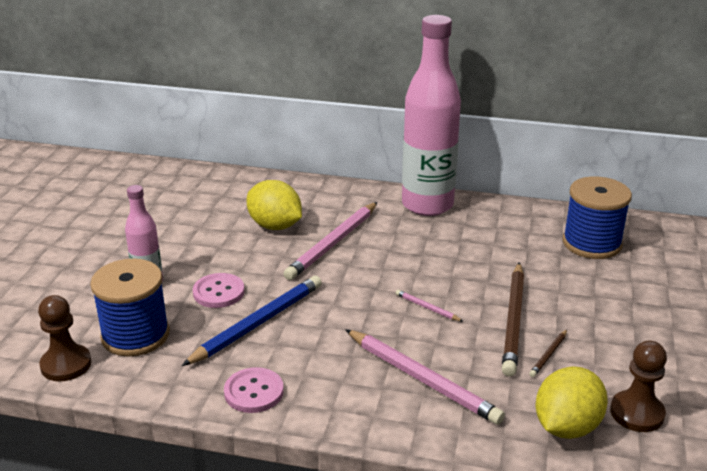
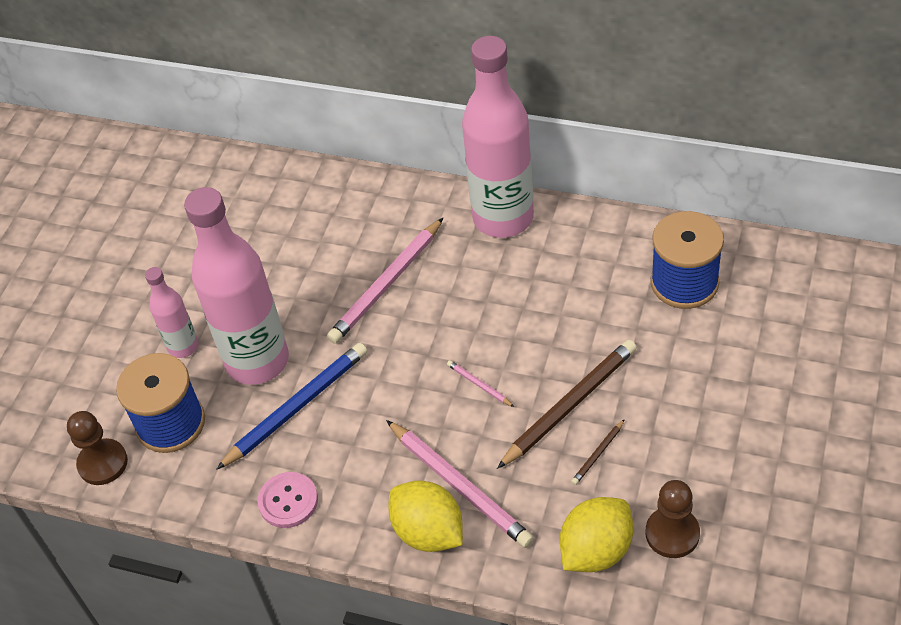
camera: 10 degrees right, 20 degrees up
(218, 292) = (257, 361): pink button -> pink bottle
(275, 226) = (323, 255): yellow lemon -> yellow lemon (428, 532)
(513, 321) = (570, 405): brown pencil -> brown pencil turned 150 degrees counterclockwise

